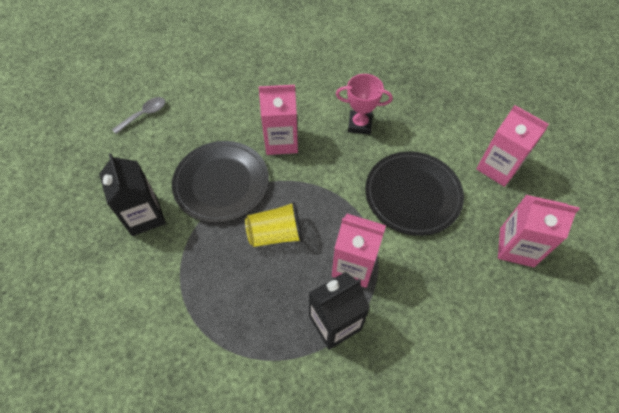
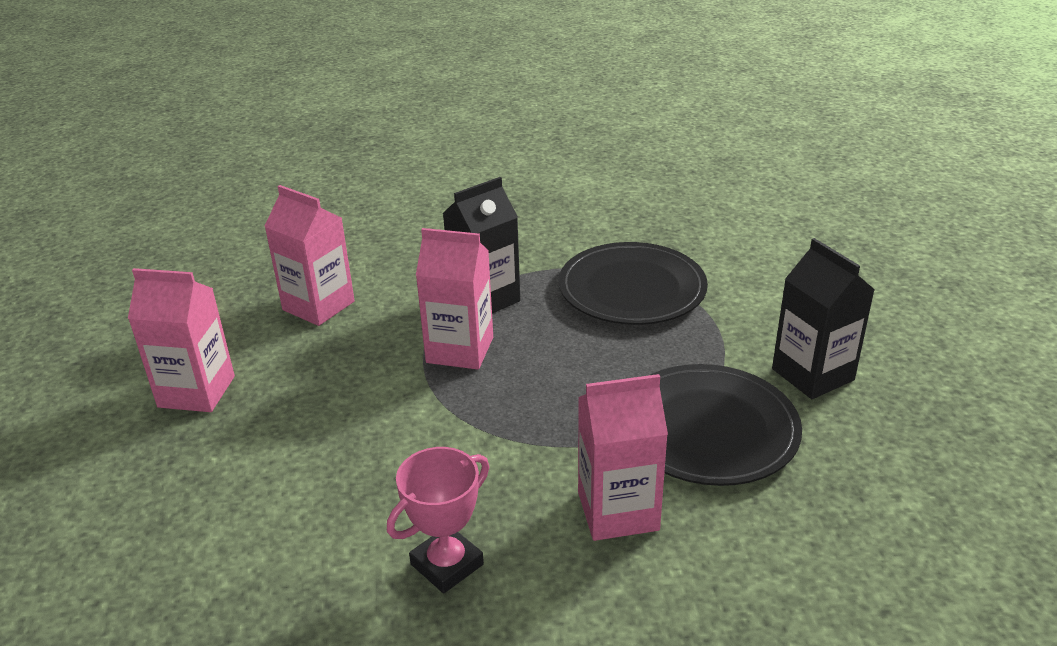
camera: 175 degrees right, 25 degrees down
(144, 115) = (951, 537): grey spoon -> none
(276, 234) = (587, 373): yellow cup -> none
(359, 124) = (447, 564): pink trophy -> pink trophy turned 45 degrees counterclockwise
(413, 194) = (351, 444): black plate -> black plate (632, 289)
(498, 168) = (165, 504): pink carton -> pink carton (318, 306)

